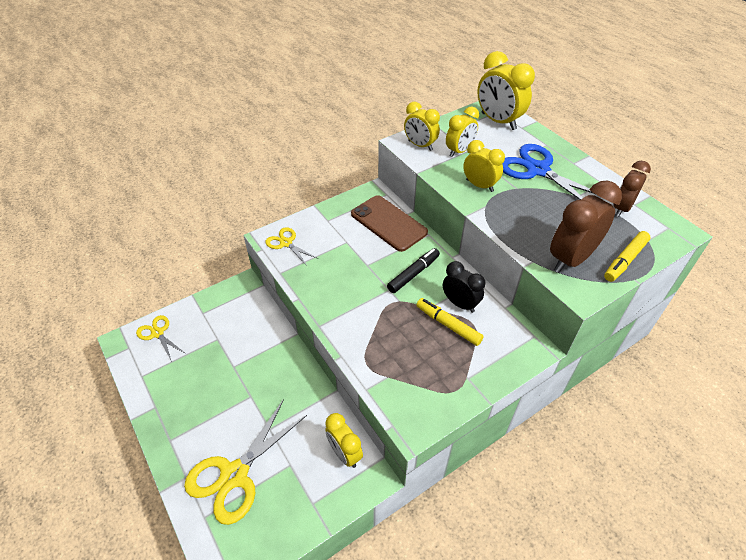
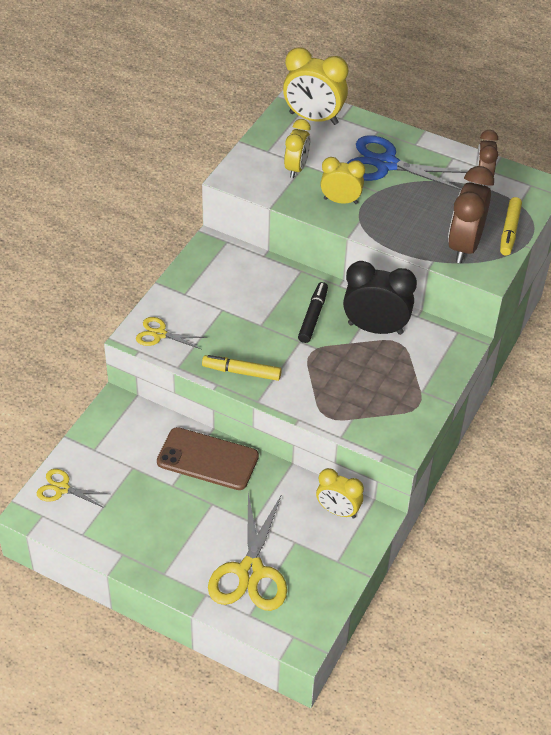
camera: 30 degrees left, 0 degrees up
(388, 223) = (252, 273): brown phone -> brown phone (207, 459)
(420, 145) = (251, 175): yellow clock -> none
(448, 325) = (377, 352): yellow marker -> yellow marker (241, 372)
(460, 304) = (375, 328): black clock -> black clock, size x1.57

